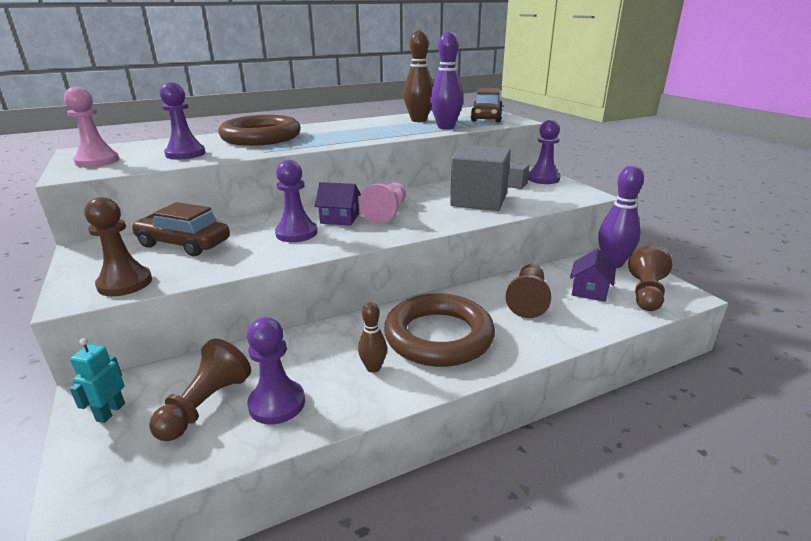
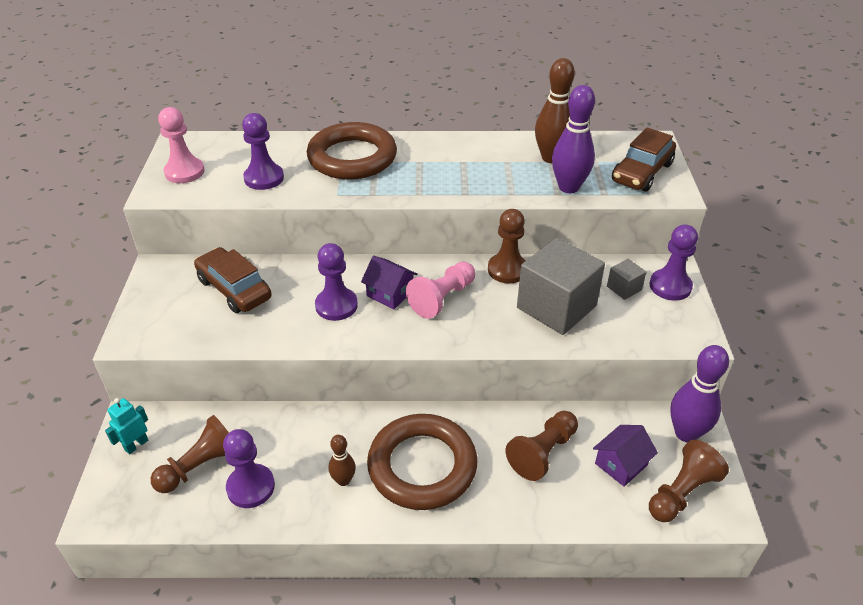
camera: 25 degrees right, 15 degrees up
(125, 283) = (169, 332): brown pawn -> brown pawn (507, 270)

